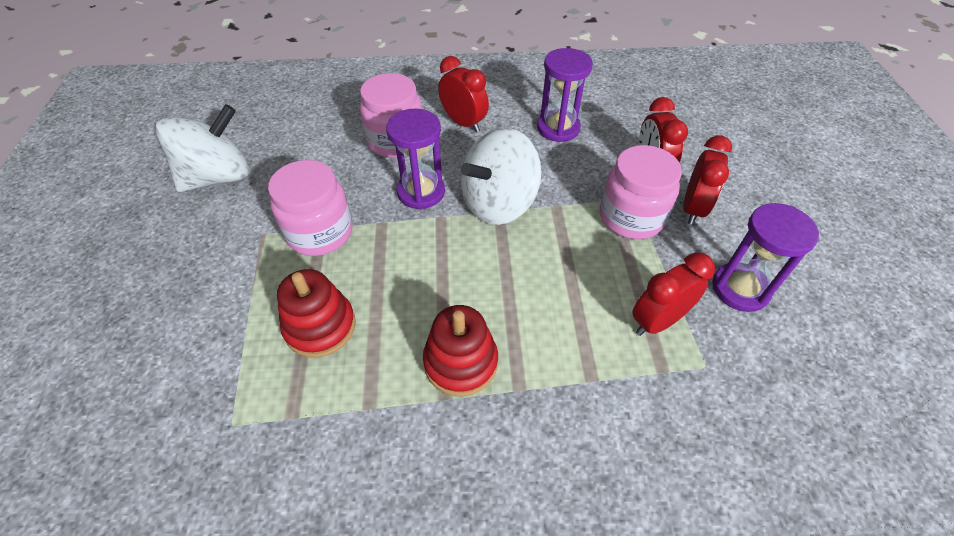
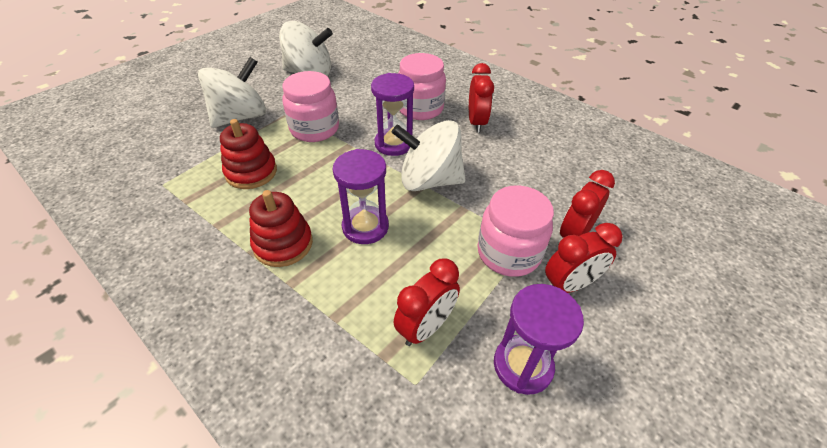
camera: 45 degrees right, 5 degrees down
(208, 281) = (240, 117): none -> white spinning top
(558, 128) = (539, 164): purple hourglass -> purple hourglass (365, 227)
(657, 321) = (426, 327): red clock -> red clock turned 120 degrees clockwise

